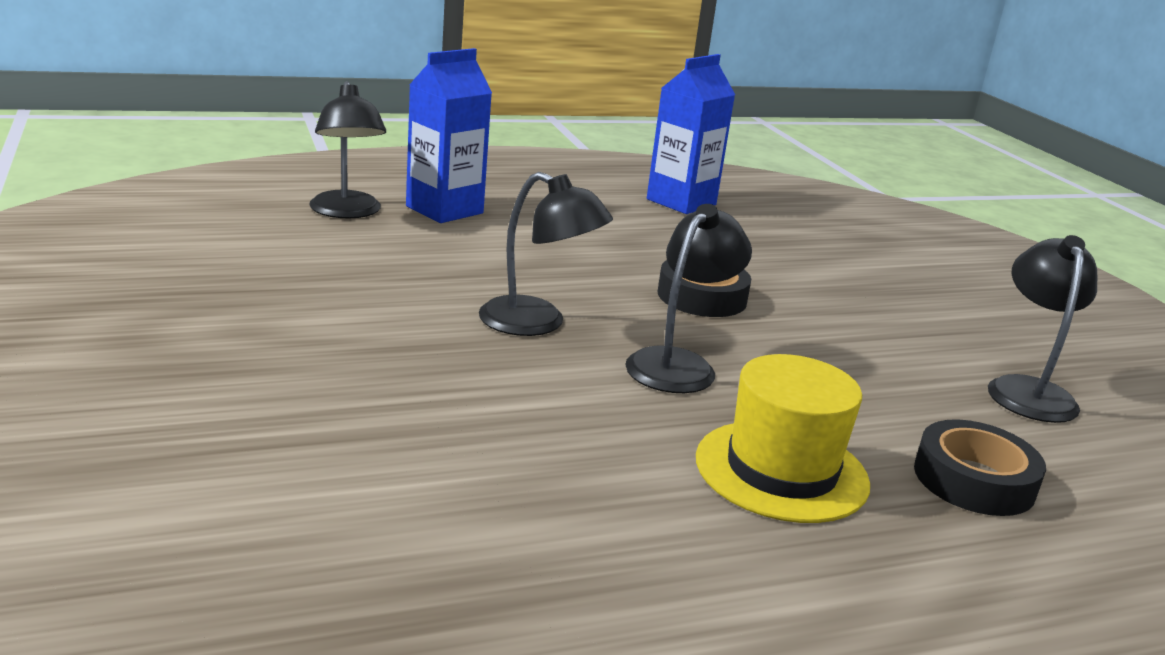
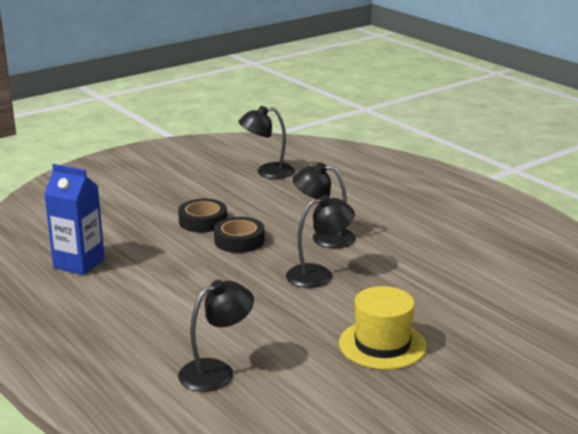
camera: 105 degrees left, 0 degrees up
(444, 210) = (175, 338): blue carton -> none
(537, 323) = (319, 275): black lamp -> black lamp turned 60 degrees clockwise
(781, 470) = (390, 211): yellow hat -> yellow hat (382, 344)
(974, 480) = (355, 181): black tape -> black tape (203, 221)

